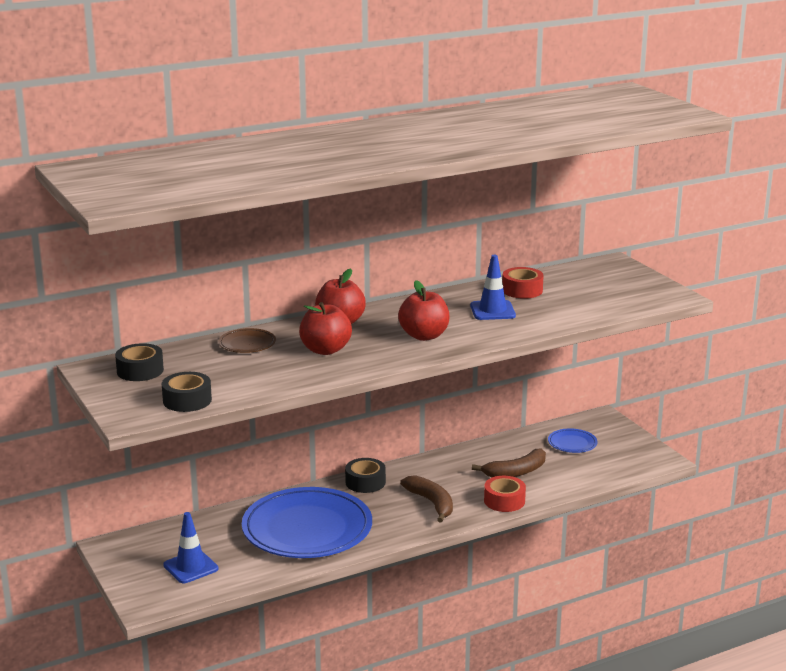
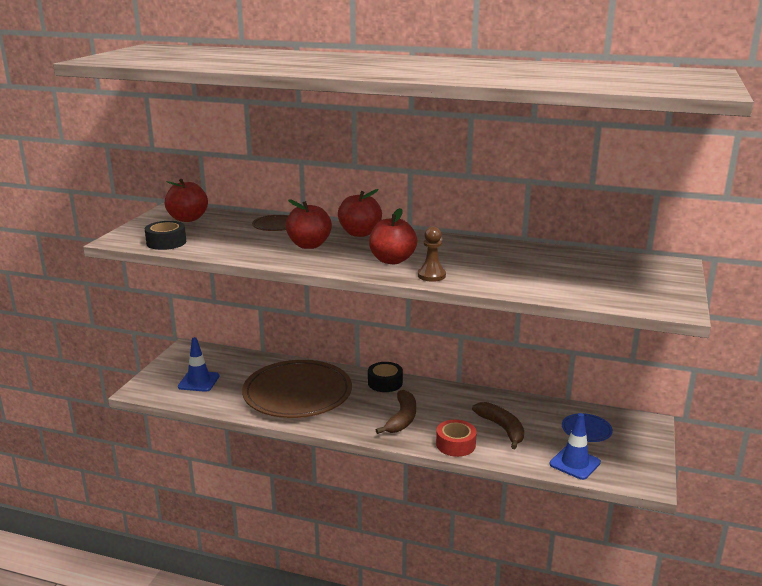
camera: 45 degrees right, 0 degrees up
(140, 371) = (188, 219): black tape -> red apple
(307, 529) = (297, 393): blue plate -> brown plate
(481, 336) = (431, 275): none -> brown pawn
(492, 311) = (483, 262): blue traffic cone -> blue traffic cone (575, 463)
(516, 472) = (502, 428): brown banana -> brown banana turned 135 degrees counterclockwise
(522, 290) = (541, 257): red tape -> none

